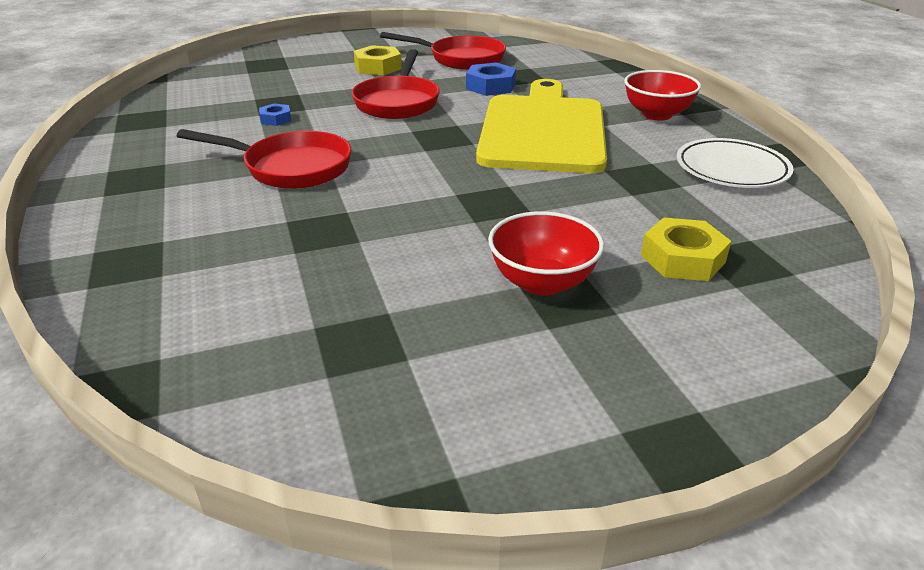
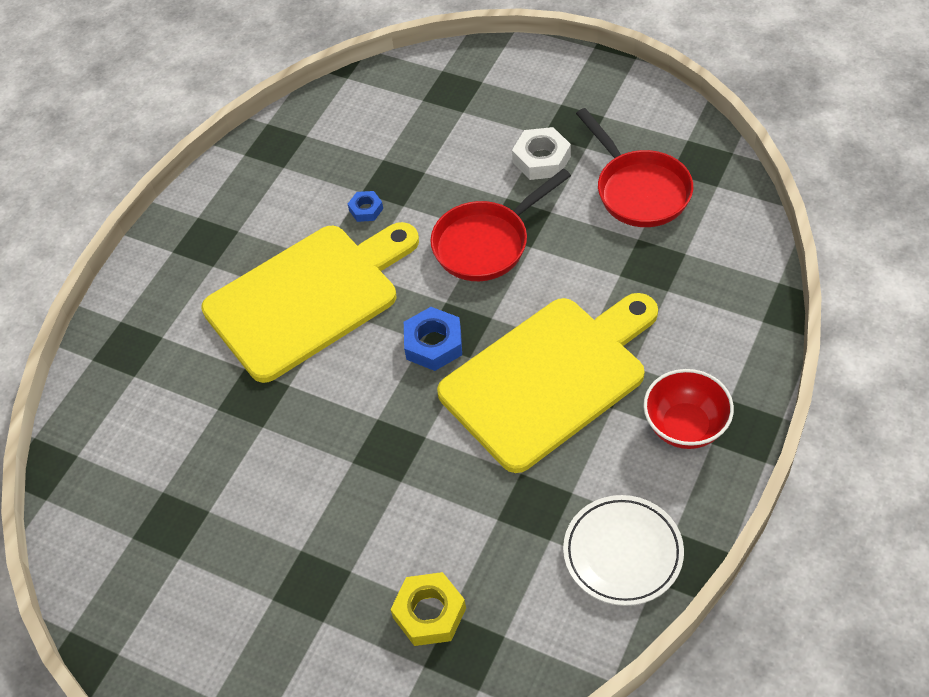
camera: 50 degrees right, 20 degrees up
(291, 168) = (308, 298): red pan -> yellow cutting board
(378, 67) = (541, 159): yellow nut -> white nut
(490, 86) = (600, 267): blue nut -> blue nut (433, 344)
(542, 282) = (317, 558): red bowl -> none

